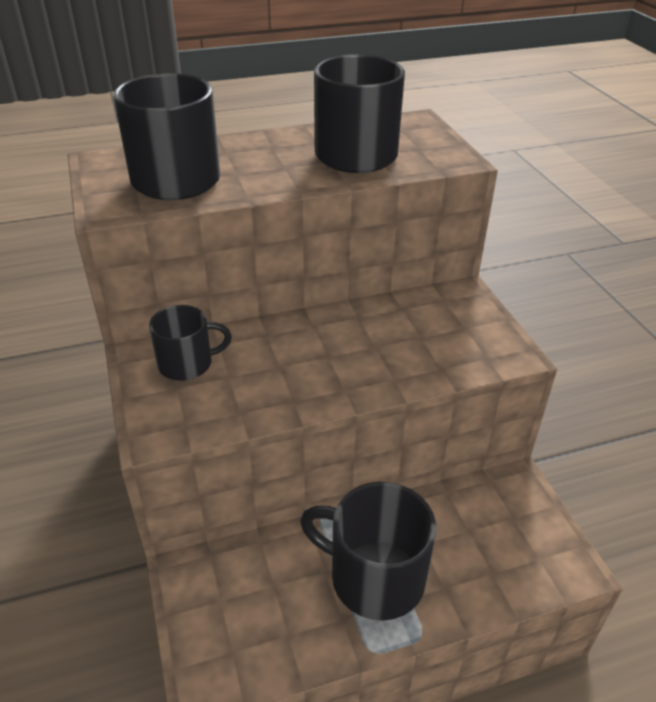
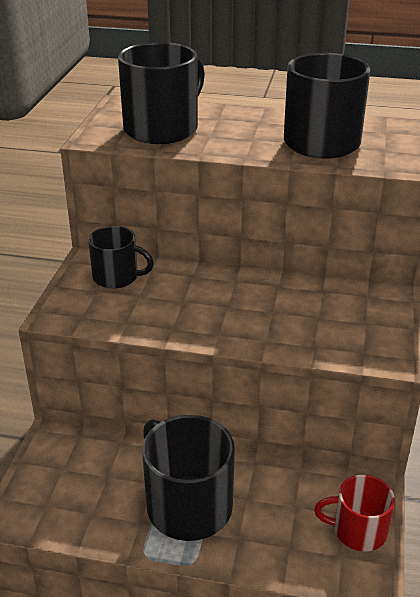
camera: 30 degrees right, 5 degrees down
(534, 527) = (358, 530): none -> red mug

